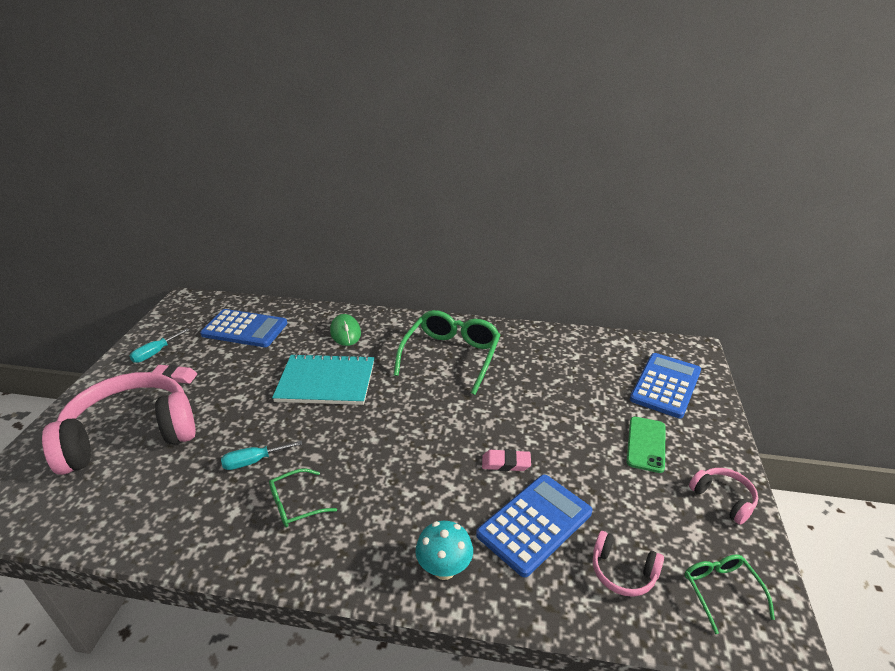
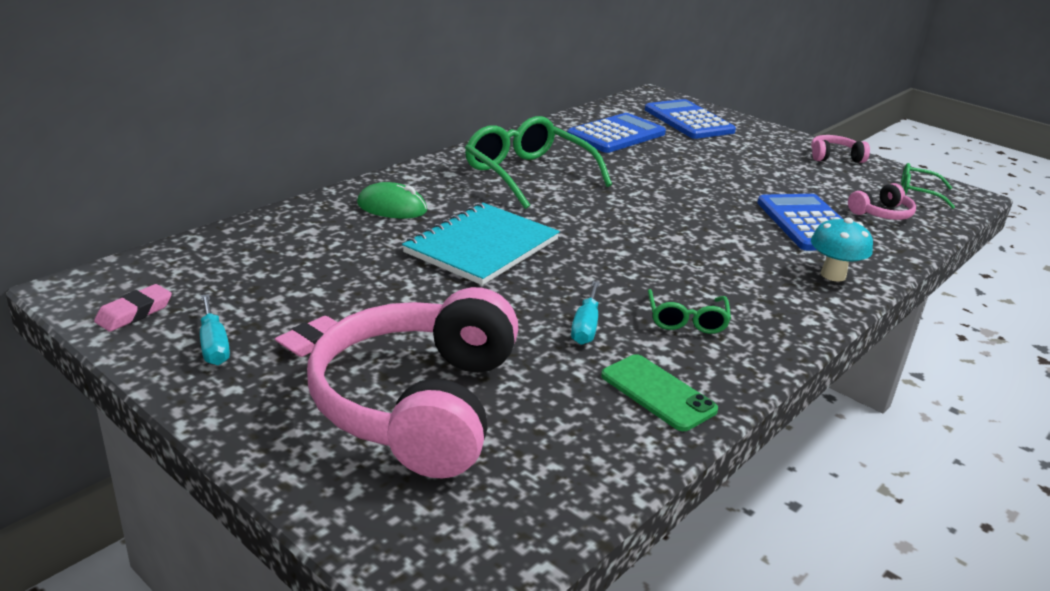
camera: 60 degrees left, 5 degrees down
(245, 329) = (268, 263): blue calculator -> blue calculator (616, 135)
(506, 463) = (724, 208): pink eraser -> pink eraser (134, 313)
(646, 444) = (753, 154): green phone -> green phone (658, 393)

